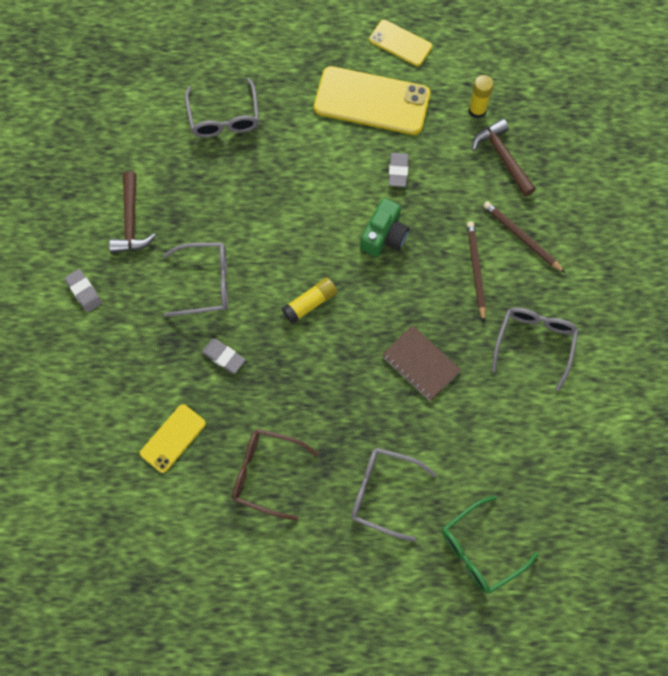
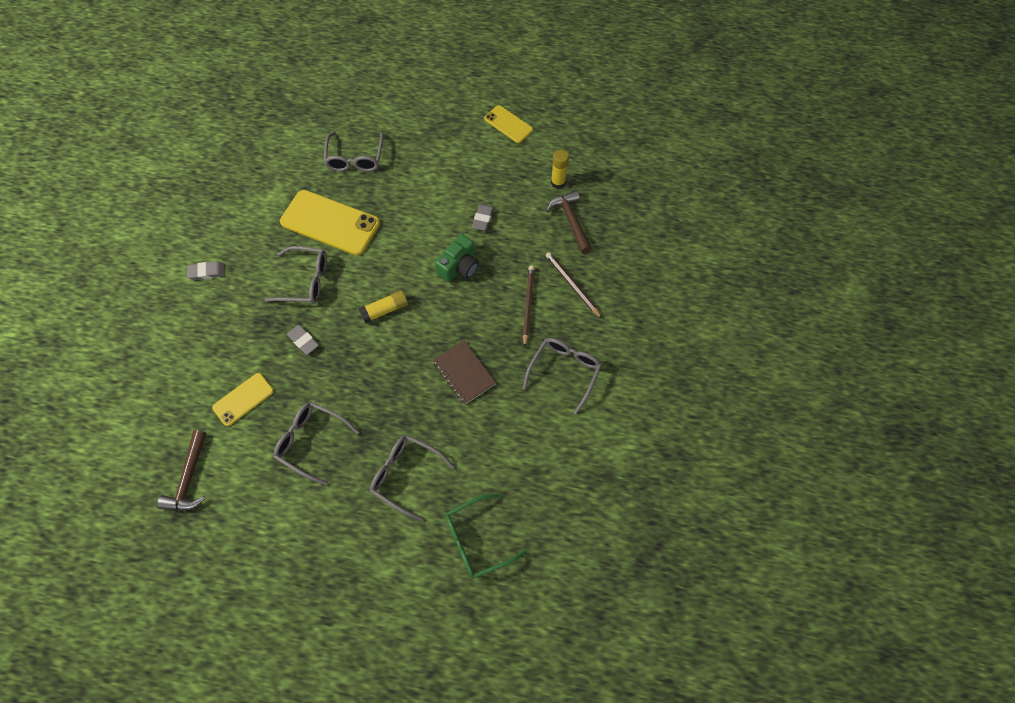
camera: 10 degrees right, 5 degrees down
(84, 292) = (207, 272): grey eraser -> grey eraser turned 75 degrees counterclockwise
(131, 221) = (260, 224): brown hammer -> brown hammer (189, 478)
(266, 474) = (311, 441): brown glasses -> grey glasses
(372, 101) = (475, 163): yellow phone -> yellow phone (330, 223)

